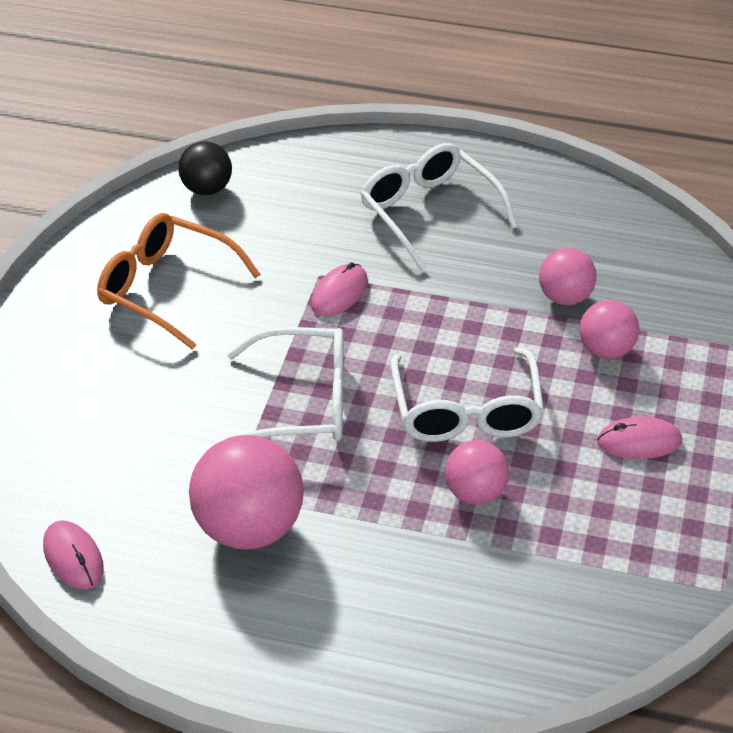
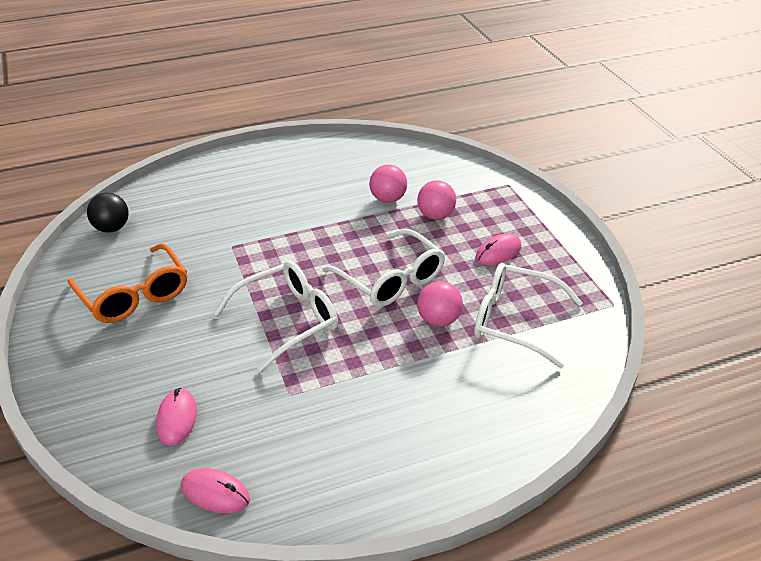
camera: 35 degrees left, 5 degrees down
(166, 288) = (134, 295): orange glasses -> orange glasses turned 120 degrees counterclockwise
(249, 528) = (321, 409): pink ball -> none
(339, 293) = (254, 250): pink mouse -> pink mouse (177, 419)
(429, 212) = (269, 187): white glasses -> white glasses (514, 321)

